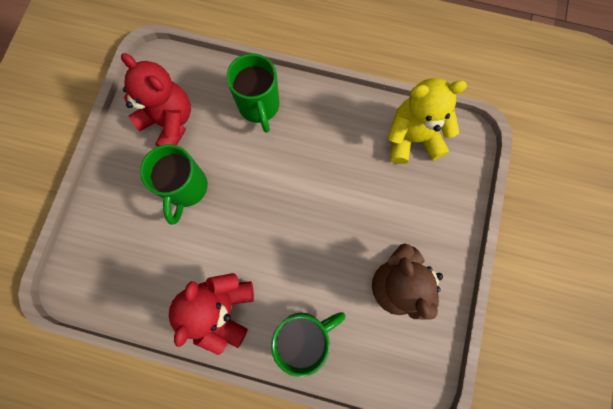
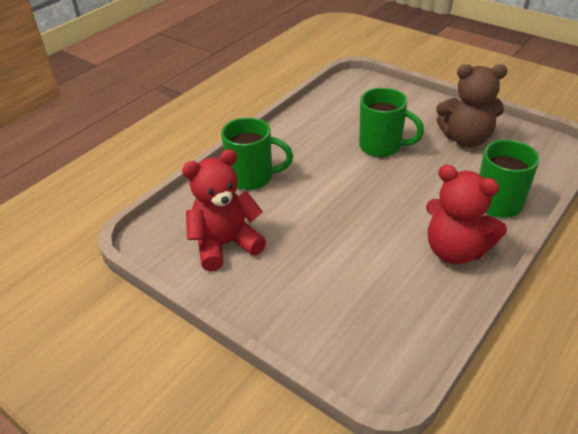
camera: 65 degrees left, 35 degrees down
(186, 189) = (310, 248): green mug -> green mug (382, 146)
(412, 138) = (340, 103): yellow teddy bear -> none

